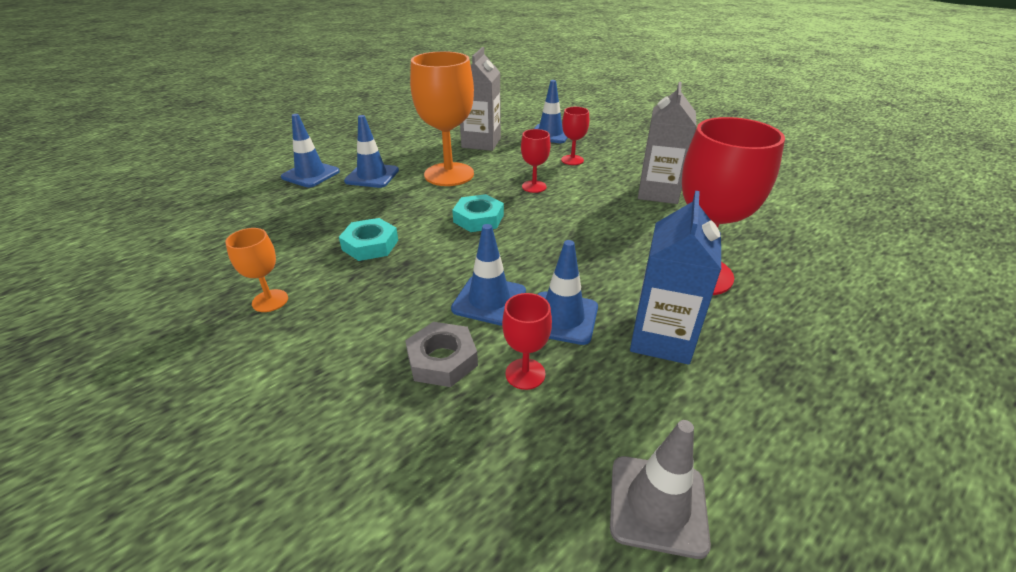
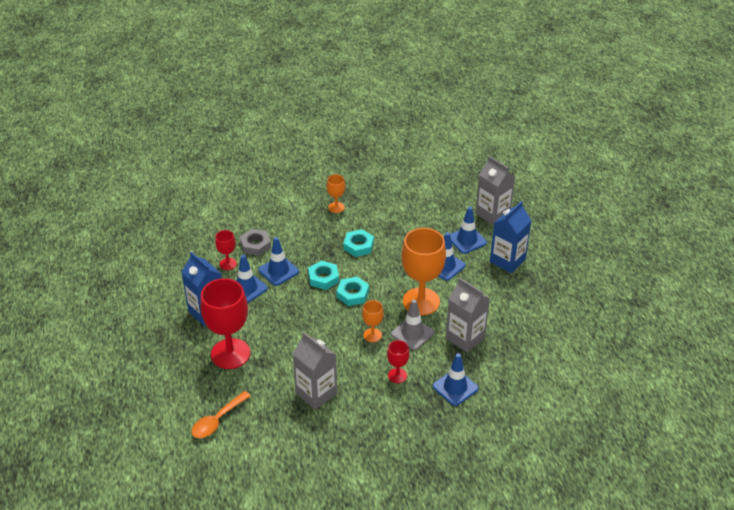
camera: 120 degrees right, 5 degrees up
(245, 171) = (492, 214): none -> grey carton
(338, 147) = (507, 261): none -> blue carton
(467, 251) = (323, 278): none -> turquoise nut
(534, 186) = (372, 335): red goblet -> orange goblet
(657, 505) = (154, 269): grey traffic cone -> grey traffic cone (412, 333)
(794, 239) = (217, 420): none -> orange spoon

